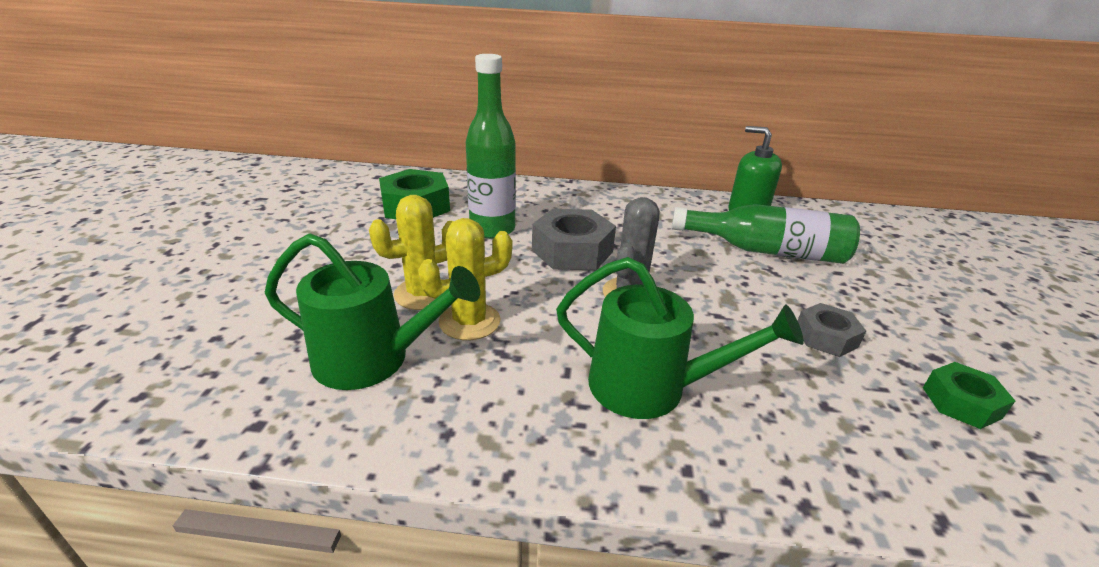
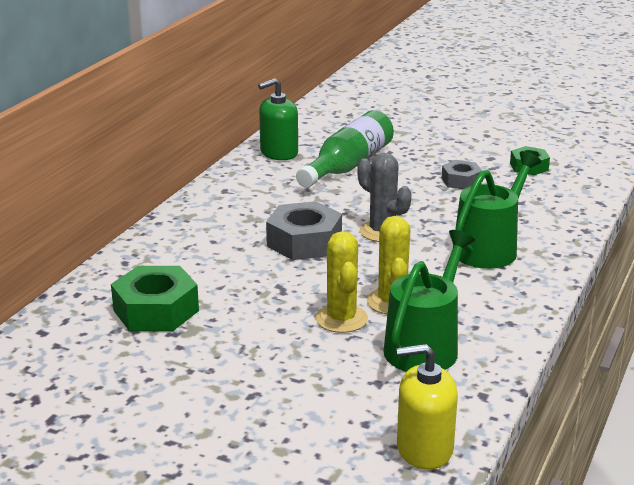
camera: 70 degrees left, 5 degrees down
(148, 387) = (424, 449): none -> yellow soap dispenser
(492, 230) = (240, 273): green bottle -> none

